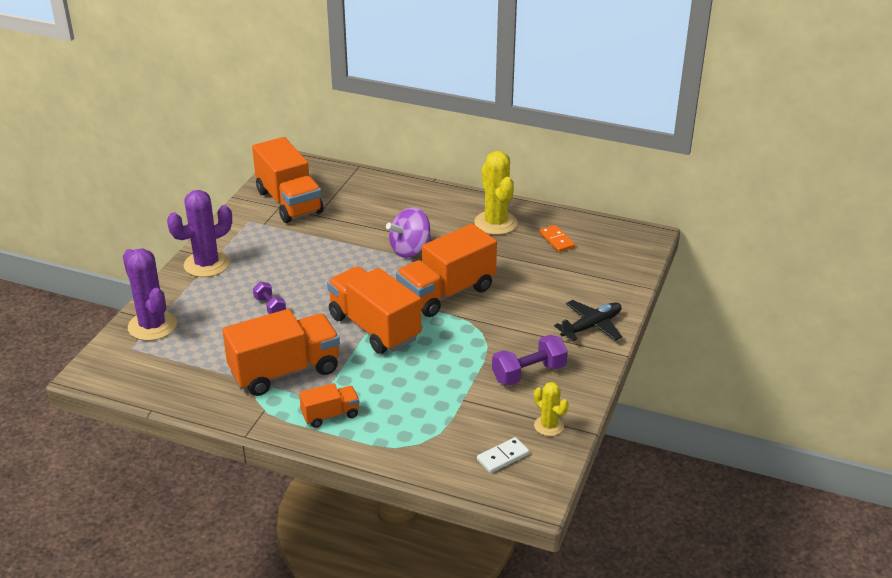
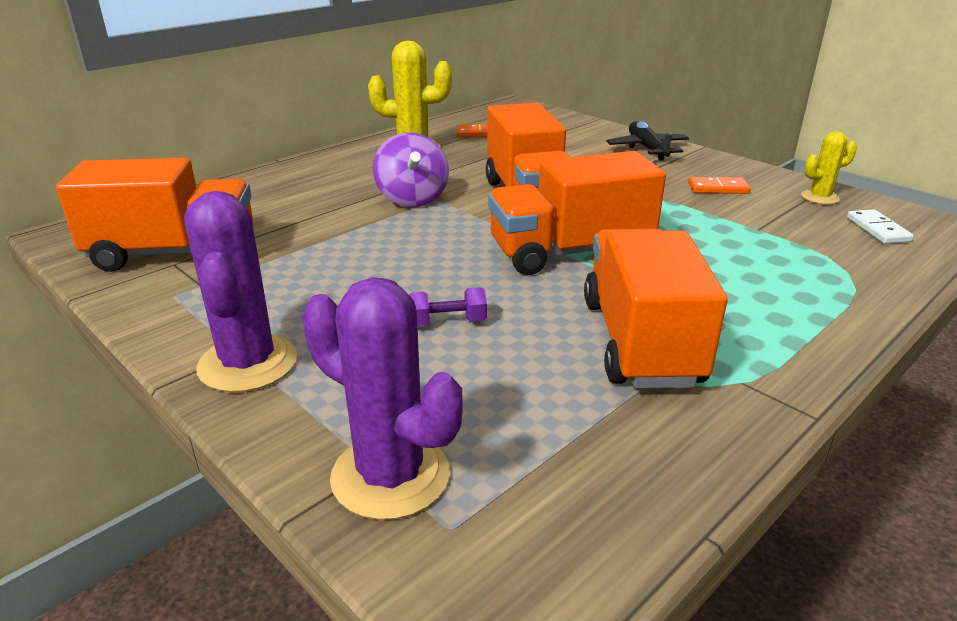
camera: 65 degrees left, 5 degrees down
(152, 326) = (390, 476): purple cactus -> purple cactus turned 45 degrees clockwise
(330, 415) = (771, 323): orange truck -> none
(528, 373) = (718, 188): purple dumbbell -> orange domino

